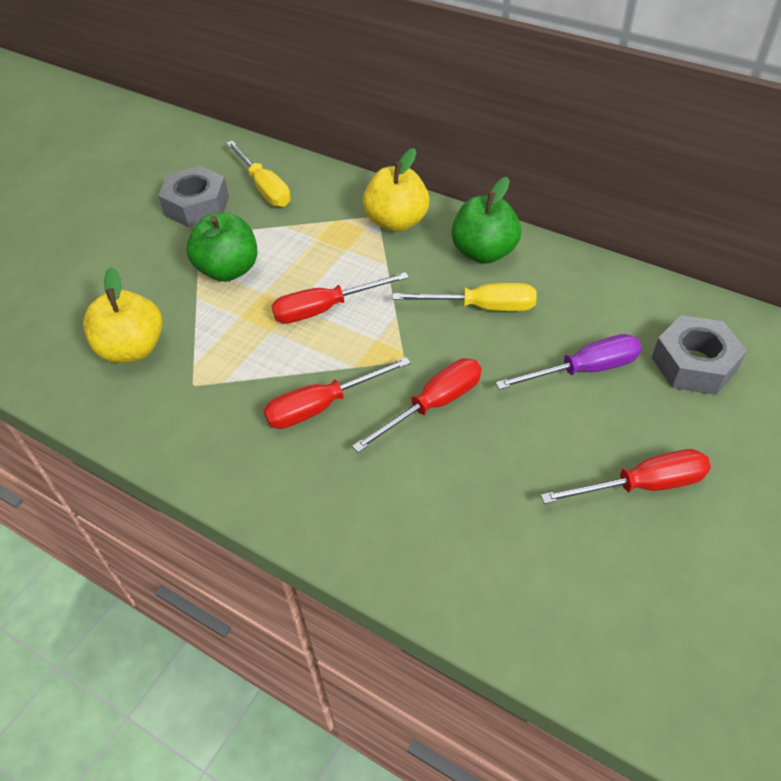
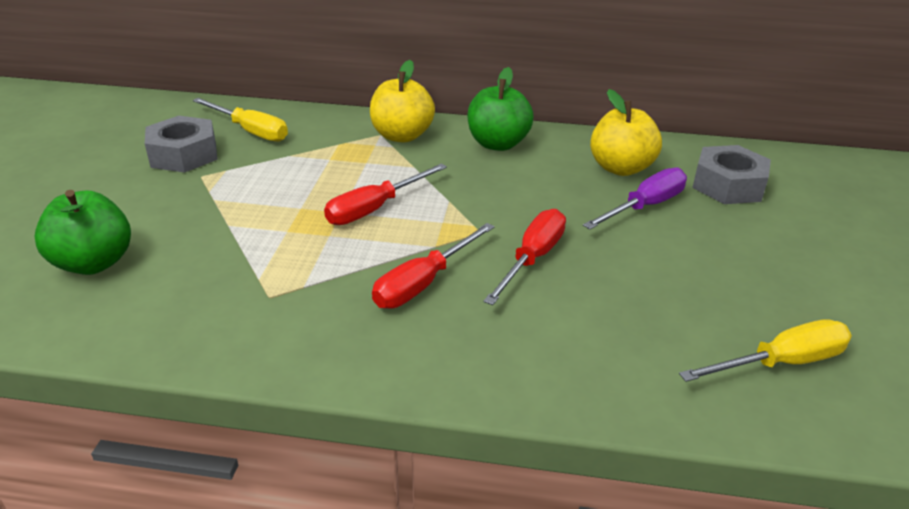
camera: 25 degrees left, 15 degrees down
(132, 349) = (177, 281): yellow apple -> yellow apple (621, 168)
(228, 270) = (251, 197): green apple -> green apple (93, 263)
(481, 307) = (524, 181): yellow screwdriver -> yellow screwdriver (781, 363)
(642, 485) = (756, 274): red screwdriver -> none

